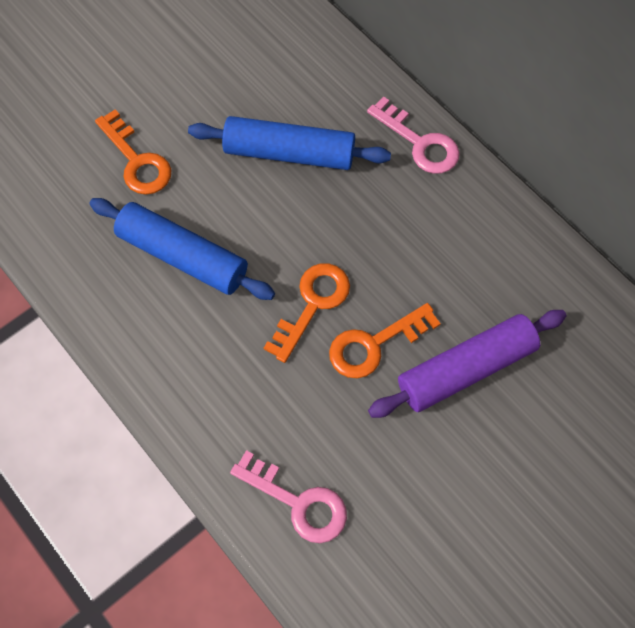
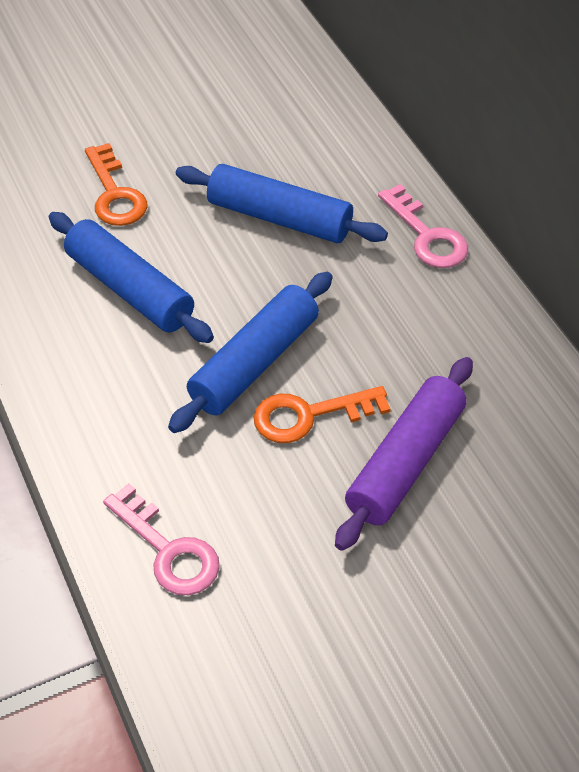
camera: 15 degrees right, 15 degrees down
(313, 304) = (254, 362): orange key -> blue rolling pin
(466, 369) = (406, 462): purple rolling pin -> purple rolling pin turned 45 degrees counterclockwise

